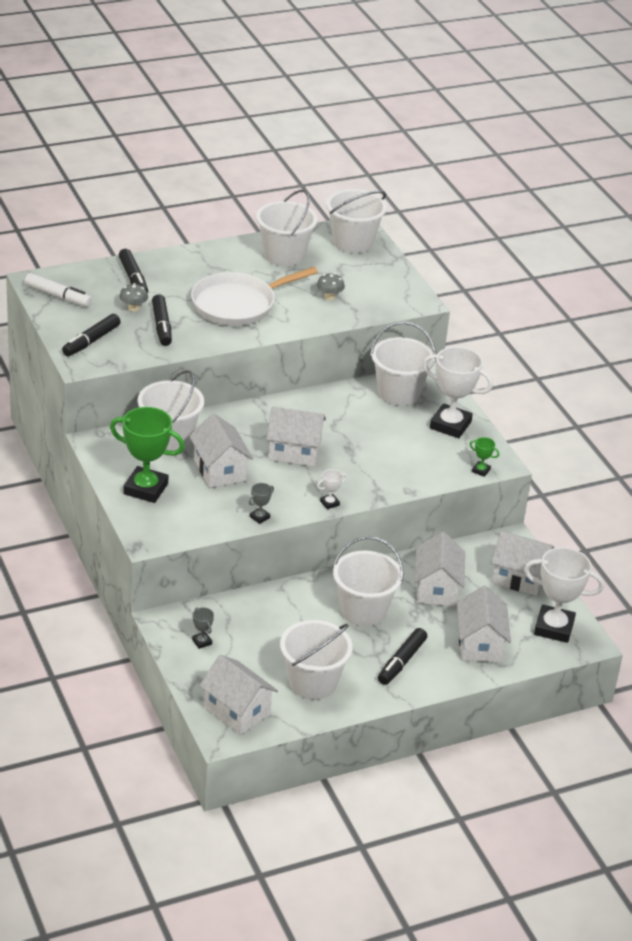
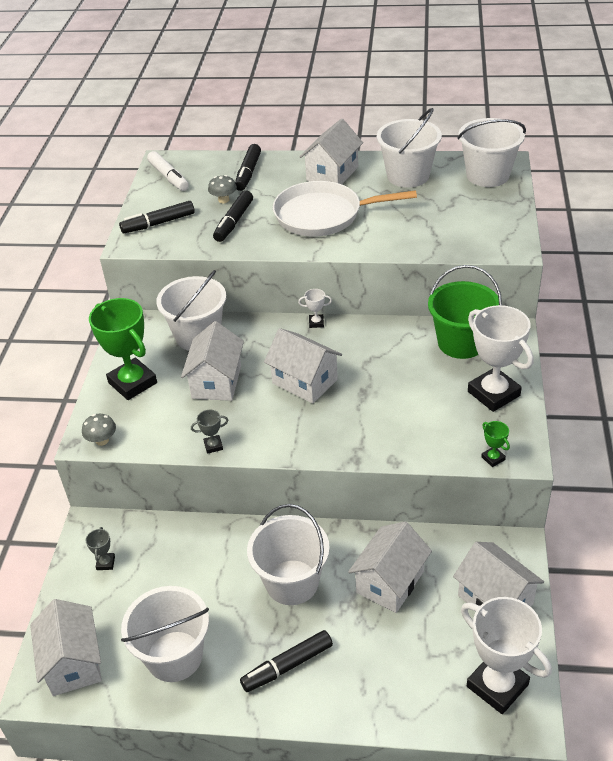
camera: 35 degrees right, 5 degrees up
(329, 297) = (421, 225): grey mushroom -> grey mushroom (102, 440)
(329, 503) = (296, 450): white trophy -> white trophy (316, 323)
(398, 393) = (461, 343): white bucket -> green bucket
(479, 644) = (392, 675): white house -> white house (332, 174)

